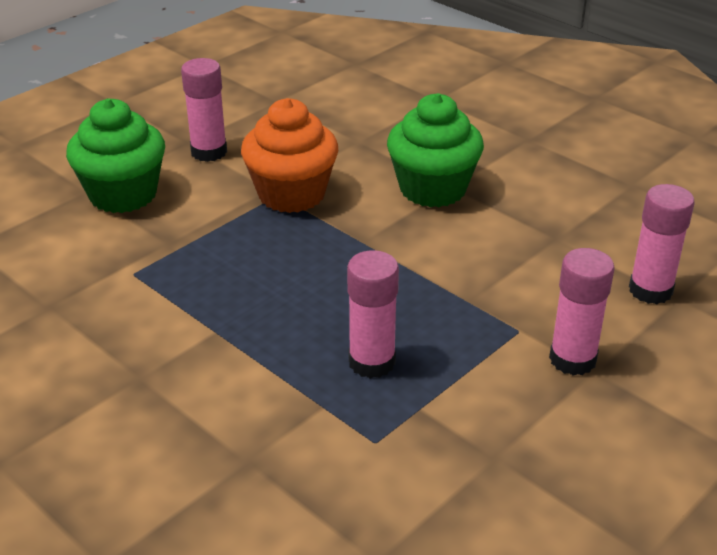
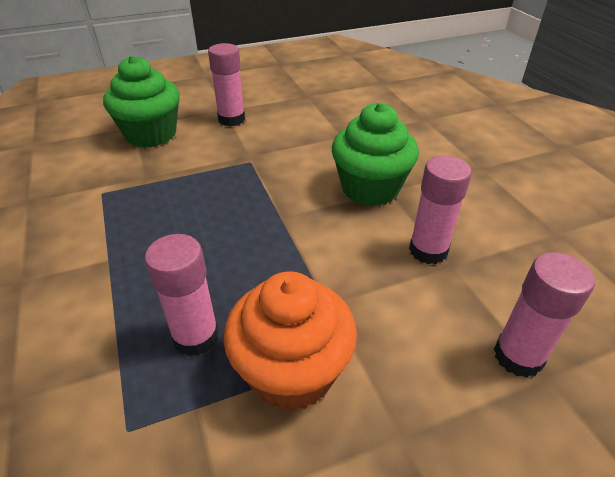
camera: 25 degrees right, 5 degrees up
(291, 194) = (260, 164): orange cupcake -> orange cupcake (292, 372)
(572, 359) = (384, 411): pink glue stick -> pink glue stick (428, 250)

